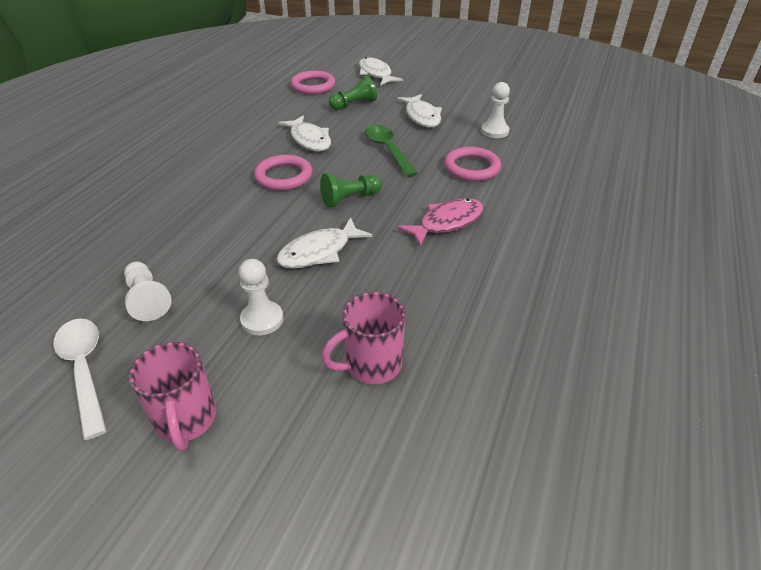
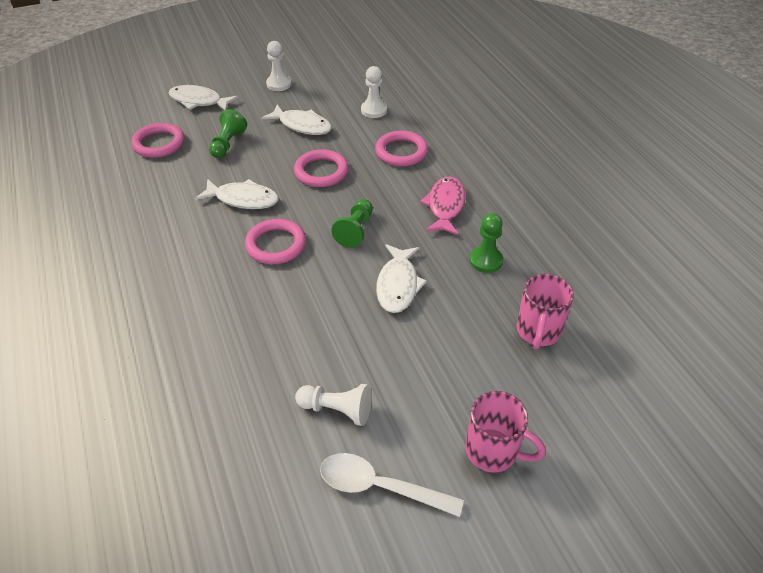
camera: 45 degrees left, 5 degrees up
(262, 319) = (436, 358): white pawn -> white pawn (279, 84)
(388, 150) = (321, 172): green spoon -> pink ring
(416, 281) = (486, 260): none -> green pawn

